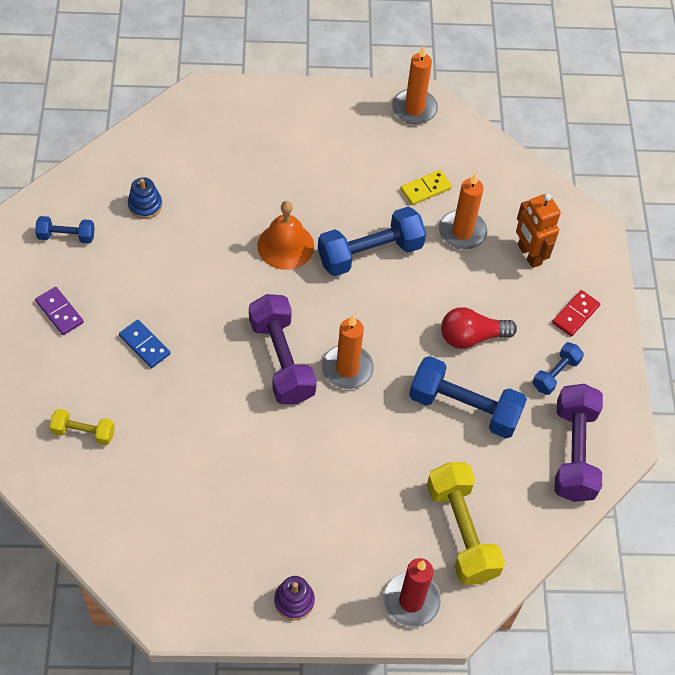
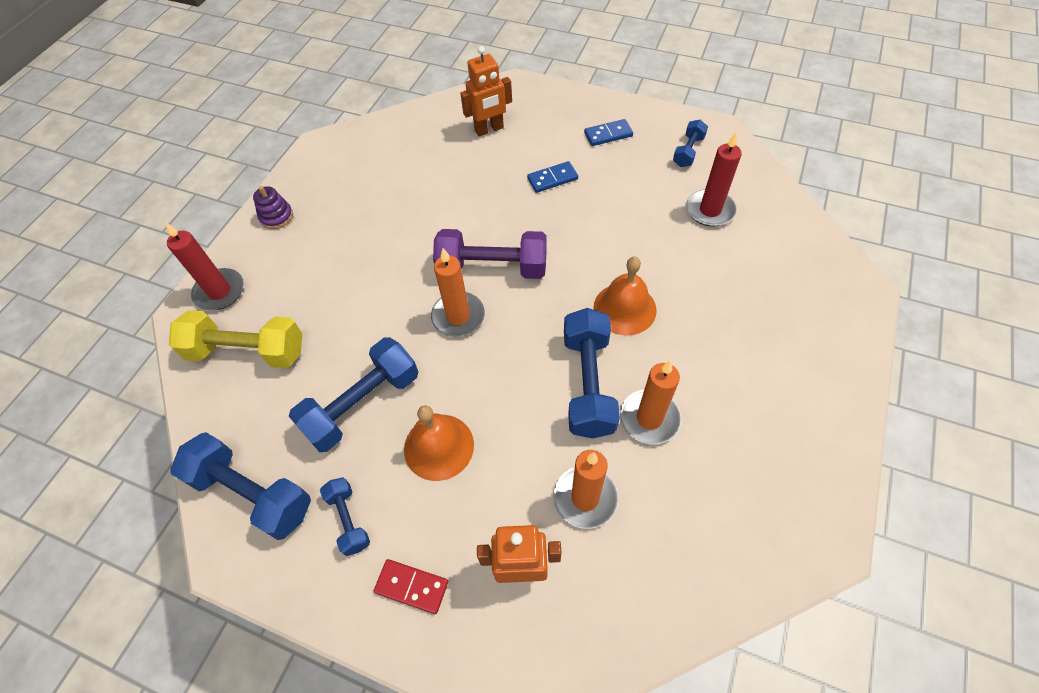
camera: 120 degrees right, 0 degrees up
(59, 312) = (608, 134): purple domino -> blue domino
(83, 432) = (489, 129): yellow dumbbell -> orange robot
(145, 205) = (710, 210): blue stacking toy -> red candle
(414, 109) = (809, 520): orange candle -> orange candle (649, 418)
(425, 189) = (664, 480): yellow domino -> none
(471, 337) = (439, 446): red light bulb -> orange bell
(573, 452) = (252, 493): purple dumbbell -> blue dumbbell
(575, 314) = (411, 587): red domino -> red domino turned 45 degrees counterclockwise

